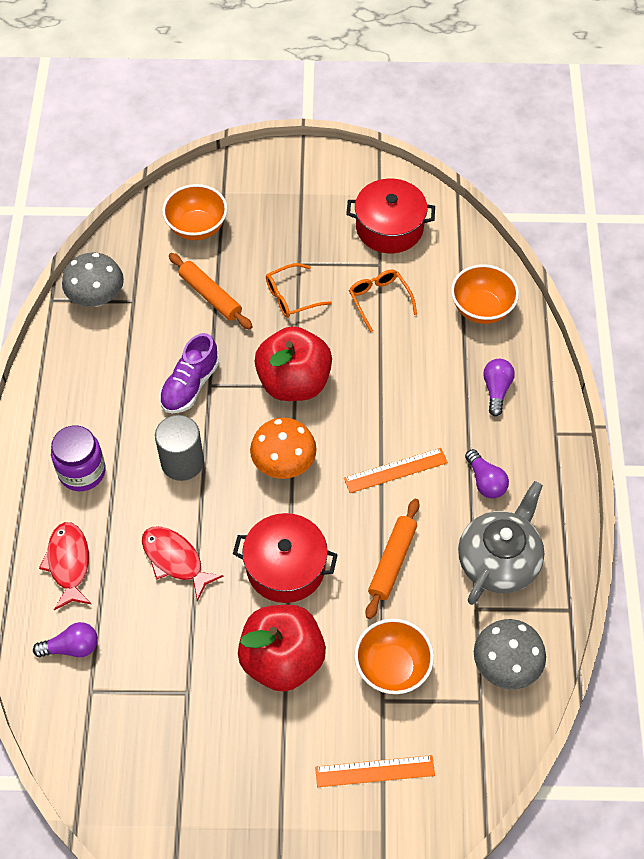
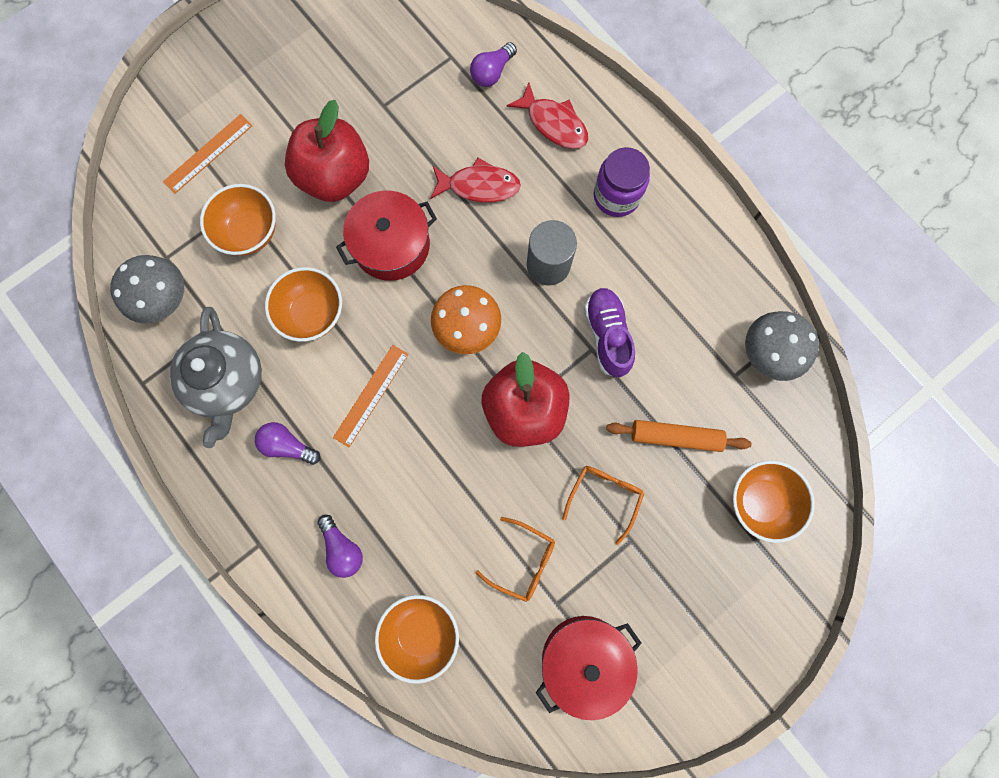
camera: 140 degrees right, 20 degrees up
(392, 562) = (312, 313): orange rolling pin -> orange bowl

